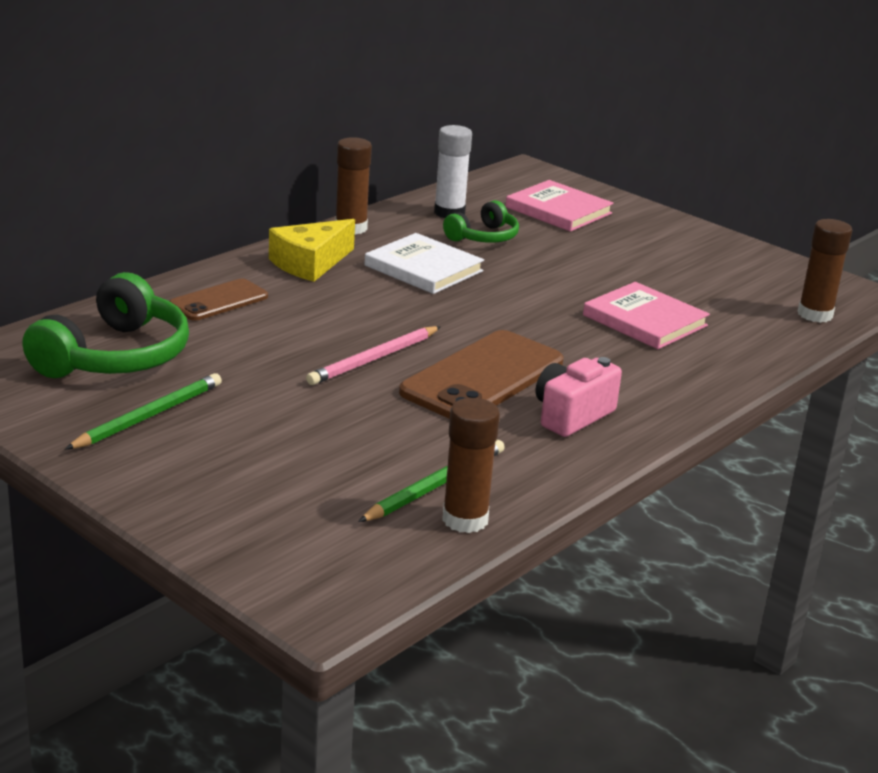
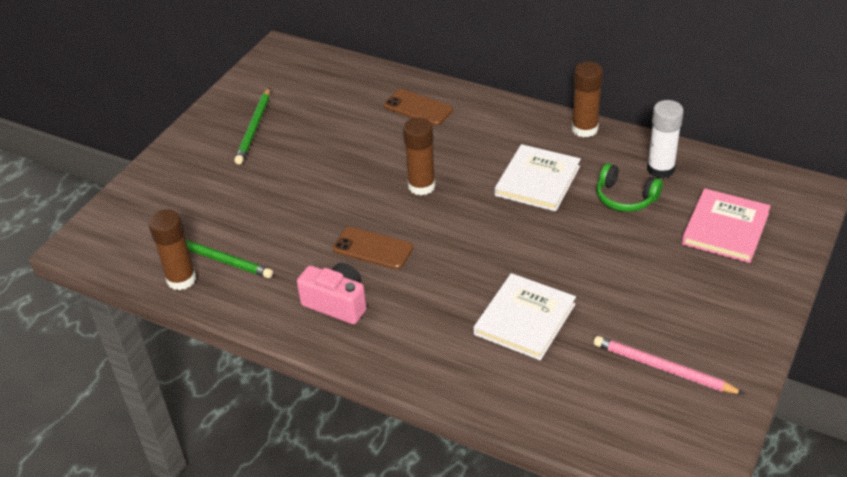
camera: 80 degrees right, 15 degrees up
(115, 356) = (319, 94): green headphones -> none
(148, 416) = (254, 128): green pencil -> green pencil turned 75 degrees clockwise
(310, 263) = (505, 128): yellow cheese -> none
(374, 359) = (372, 193): pink pencil -> pink pencil (663, 368)
(483, 377) = (373, 248): brown phone -> brown phone, size x0.57
(645, 320) = (525, 319): pink book -> white book
(815, 314) = (617, 436): brown glue stick -> brown glue stick (421, 186)

